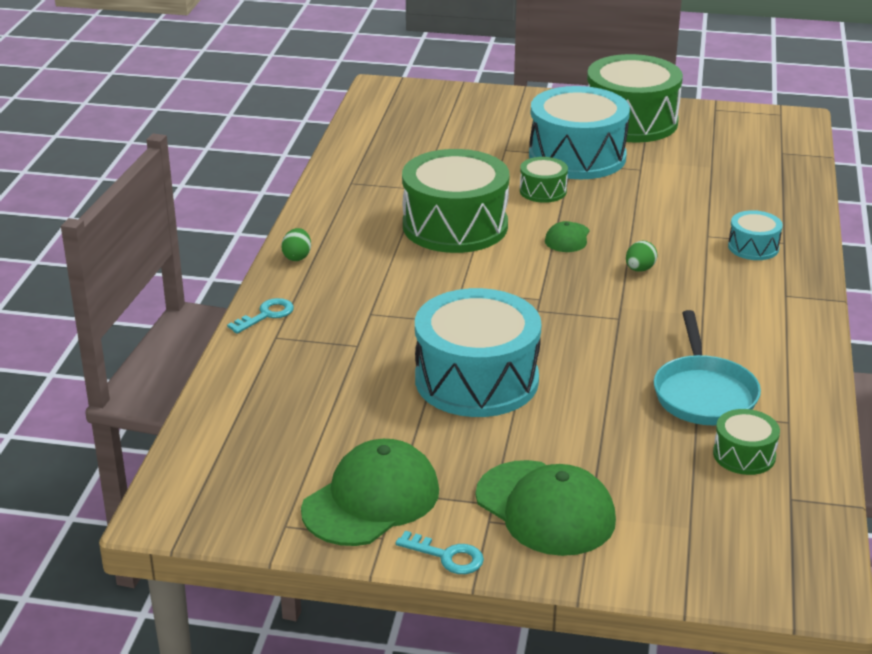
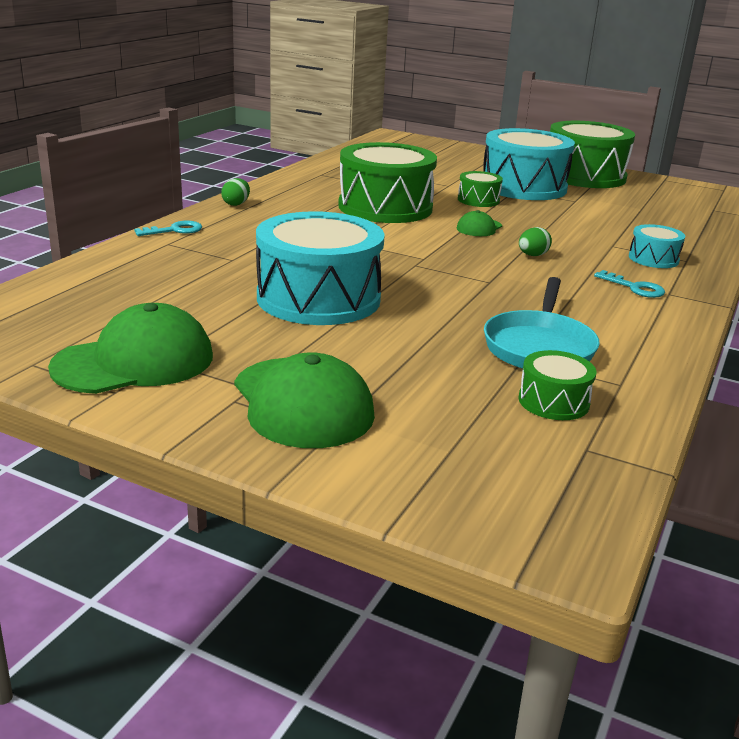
camera: 15 degrees right, 5 degrees down
(446, 556) = (163, 420): turquoise key -> turquoise key (634, 287)

